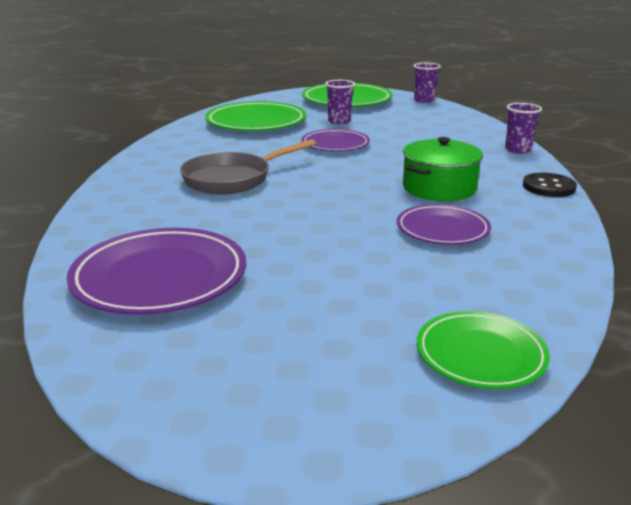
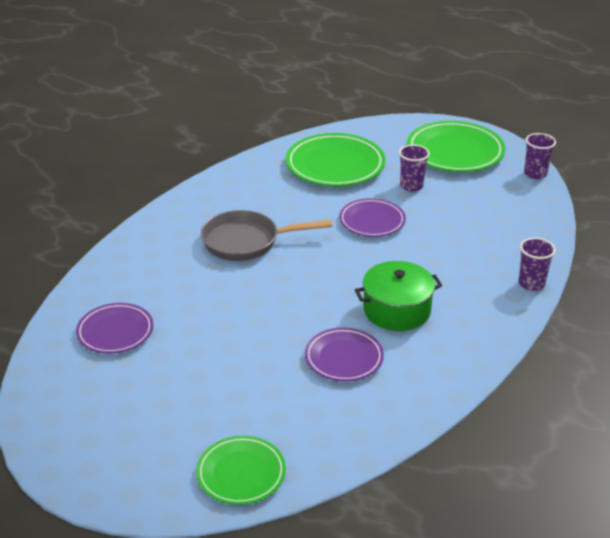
camera: 30 degrees right, 10 degrees up
(160, 278) = (115, 332): purple plate -> purple plate, size x0.62
(548, 187) = (493, 342): black button -> none

